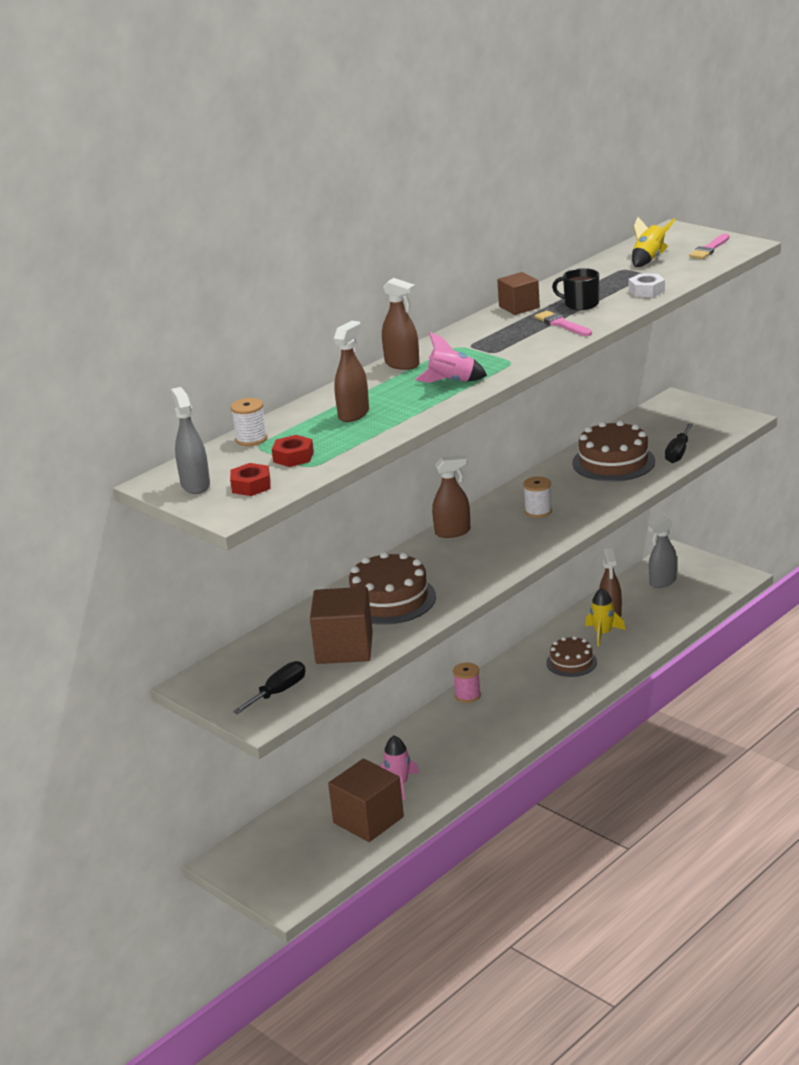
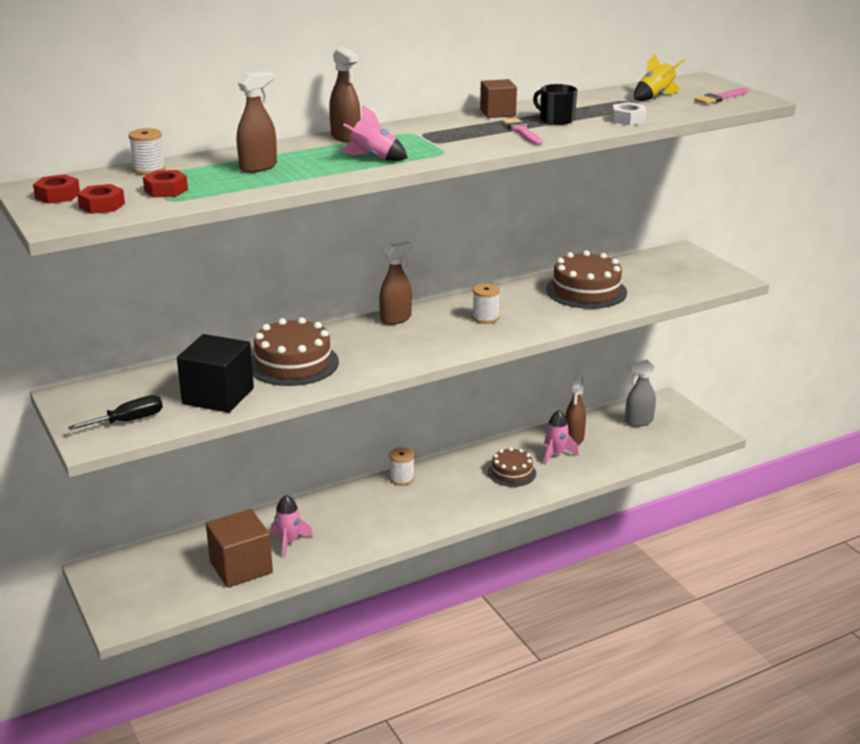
camera: 15 degrees right, 0 degrees up
(195, 485) = (57, 195): grey spray bottle -> red nut
(344, 648) = (218, 396): brown cube -> black cube
(453, 532) = (396, 319): brown spray bottle -> brown spray bottle turned 45 degrees counterclockwise
(467, 695) = (402, 479): pink spool -> white spool
(603, 633) = (556, 454): yellow rocket -> pink rocket
(678, 453) = (652, 295): black screwdriver -> none

